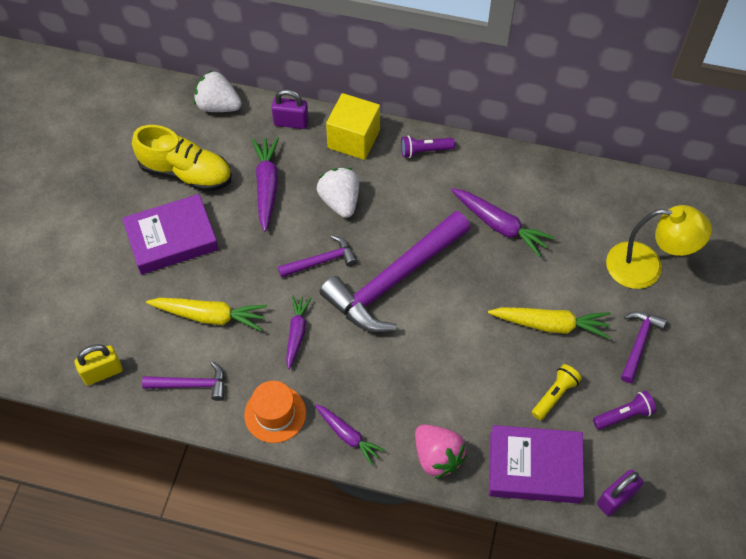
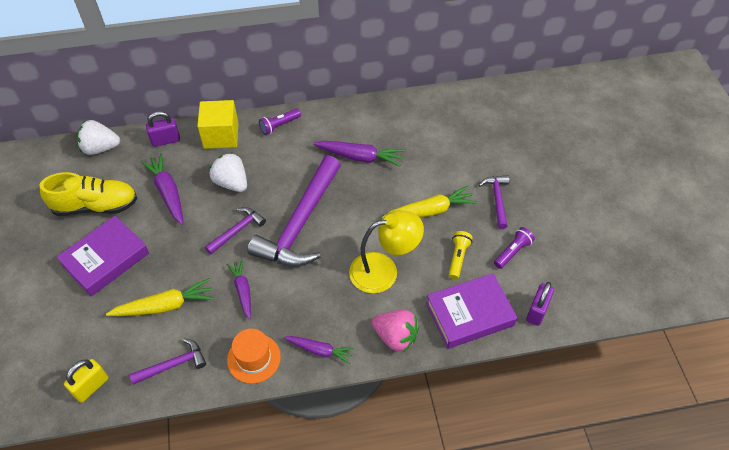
camera: 25 degrees left, 5 degrees down
(646, 267) = (476, 147): yellow lamp -> yellow lamp (383, 270)

